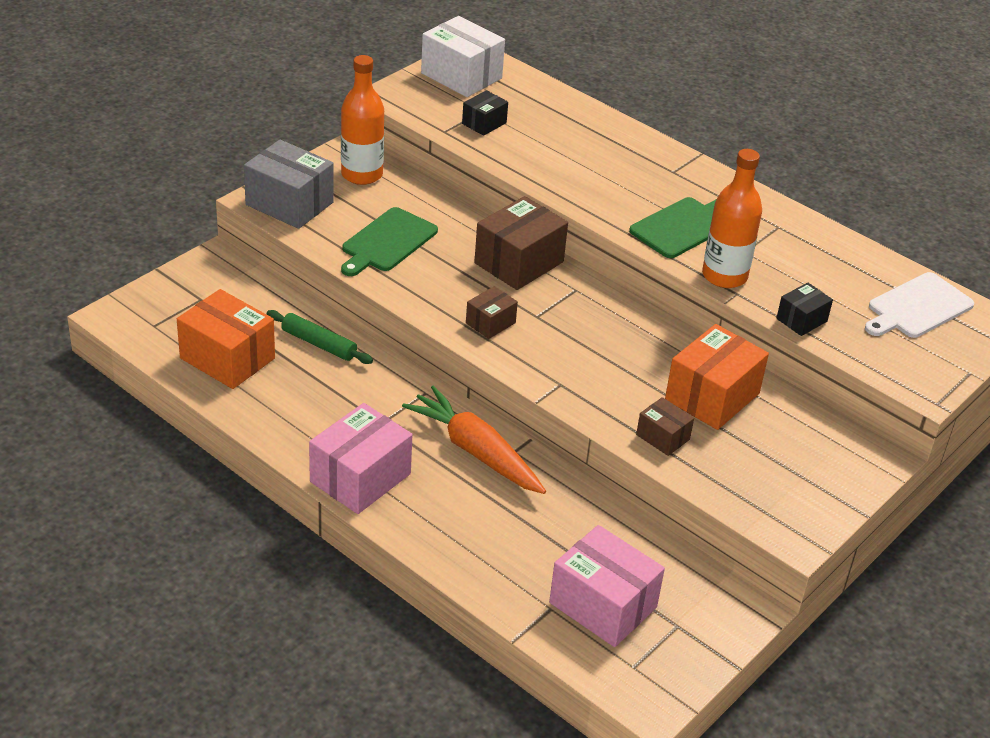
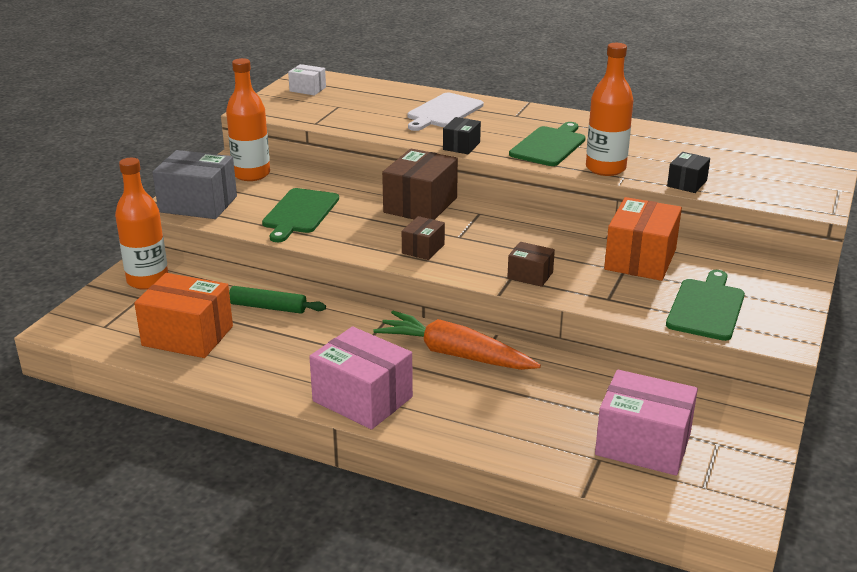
camera: 15 degrees left, 10 degrees down
(215, 279) = (148, 280): none -> orange bottle
(360, 478) = (362, 399): pink box -> pink box turned 75 degrees counterclockwise
(461, 76) = (307, 89): white box -> white box, size x0.53
(484, 123) = (345, 113): black box -> black box (461, 146)
(663, 437) = (622, 295): brown box -> brown box (530, 275)
(742, 476) = (706, 307): none -> green cutting board
(917, 307) = (765, 159): white cutting board -> white cutting board (443, 112)

